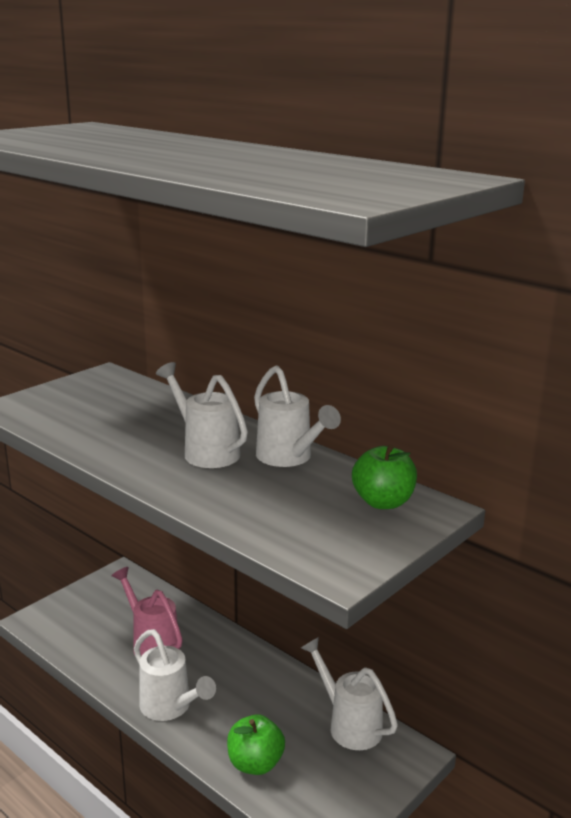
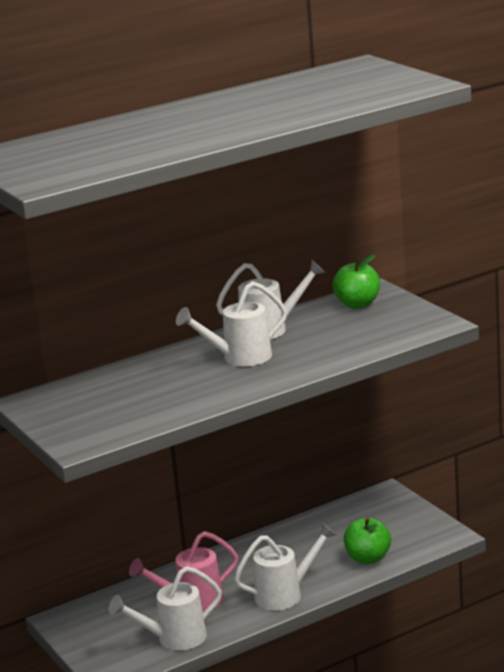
camera: 70 degrees left, 0 degrees up
(349, 725) = (345, 514): white watering can -> white watering can (174, 639)

